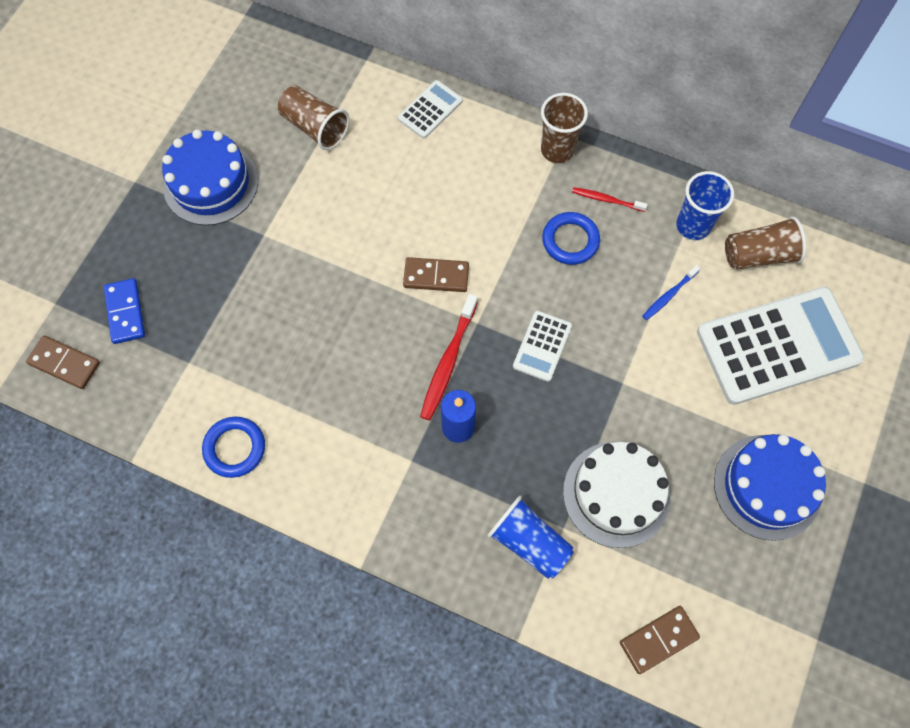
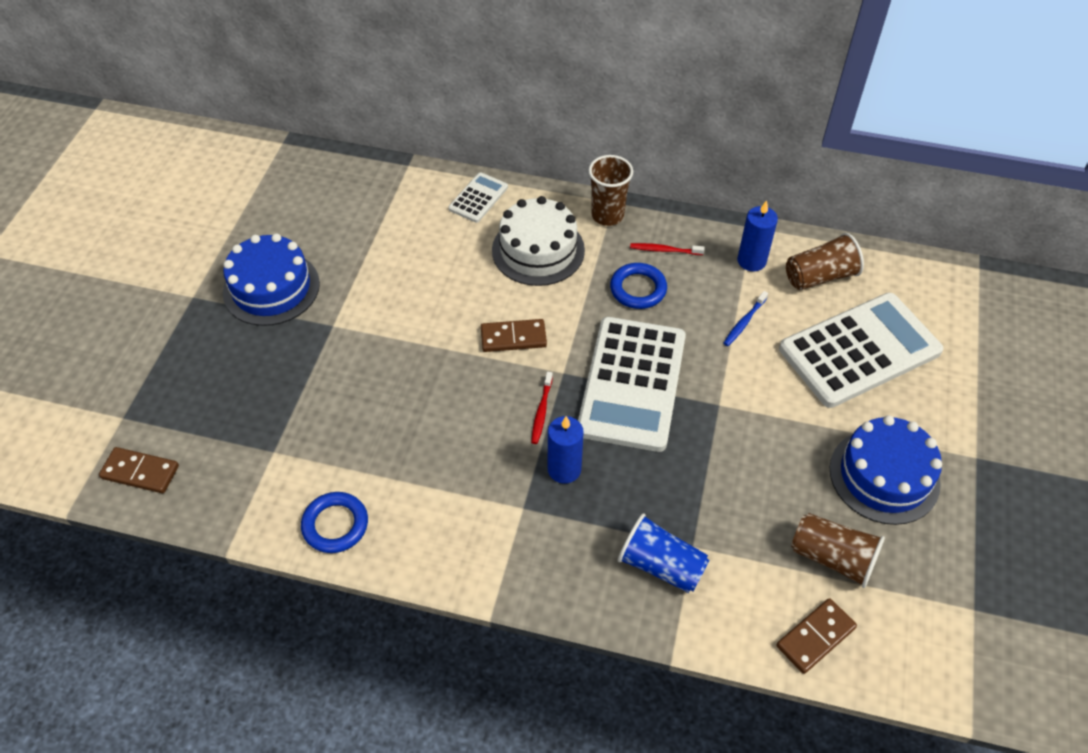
camera: 10 degrees left, 15 degrees down
(125, 312) = (199, 415): blue domino -> none
(315, 127) = (368, 226): brown cup -> brown cup (832, 558)
(448, 362) = (541, 411): red toothbrush -> red toothbrush, size x0.59
(542, 346) = (632, 384): white calculator -> white calculator, size x2.17
(616, 494) = (738, 506): white cake -> white cake (538, 250)
(693, 226) = (751, 261): blue cup -> blue candle

